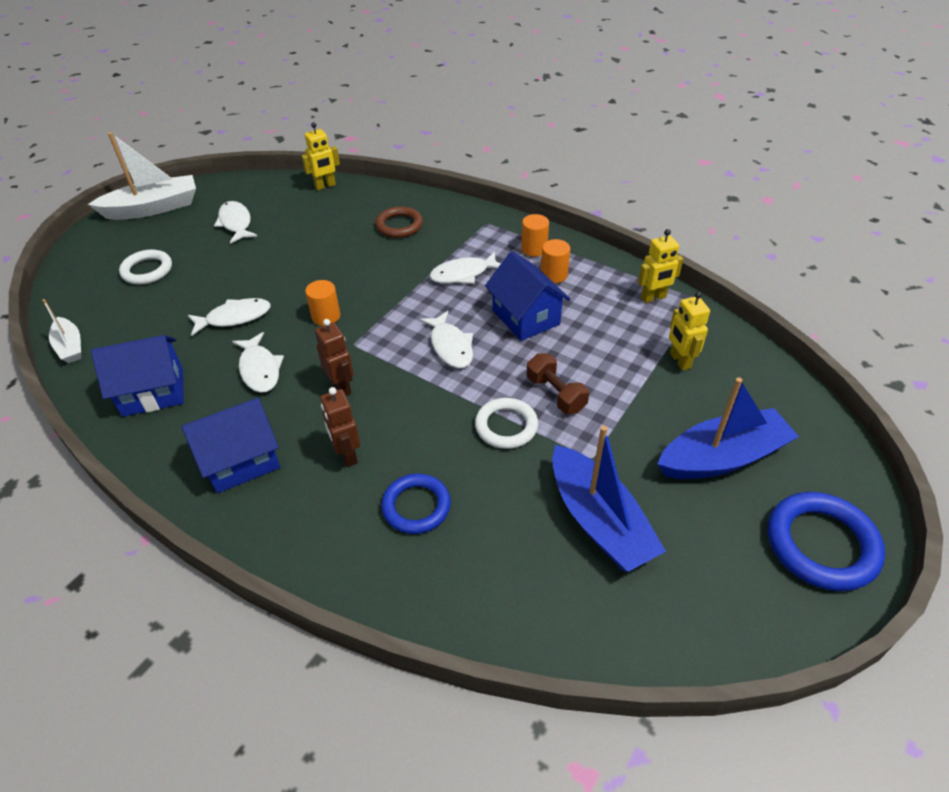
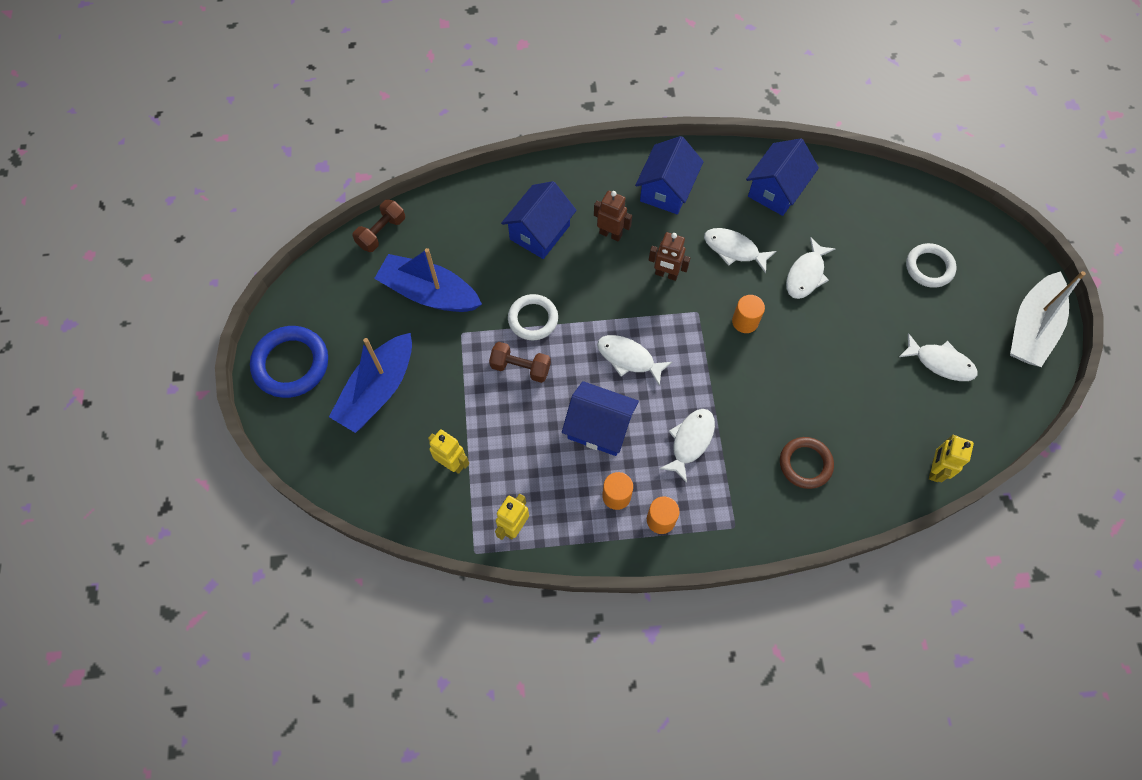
camera: 140 degrees right, 20 degrees up
(70, 346) = (876, 179): white boat -> none
(416, 506) = (539, 232): blue ring -> blue house
(611, 642) = (381, 232): none -> brown dumbbell

